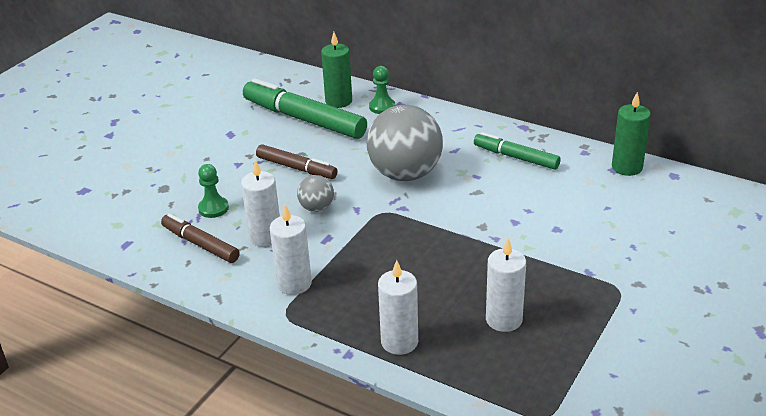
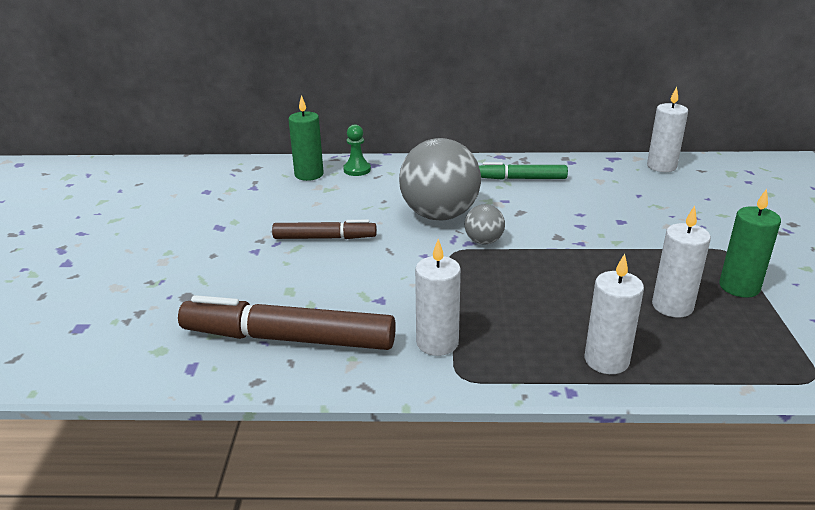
camera: 30 degrees left, 5 degrees down
(200, 244) = (288, 338): brown marker -> brown marker, size x1.71
(213, 208) = (268, 299): green pawn -> none
(265, 237) = (357, 308): white candle -> white candle (661, 166)
(304, 119) = (288, 196): green marker -> none
(317, 208) = (384, 266): grey ball -> grey ball (483, 241)
(627, 167) = (616, 164): green candle -> green candle (739, 287)

